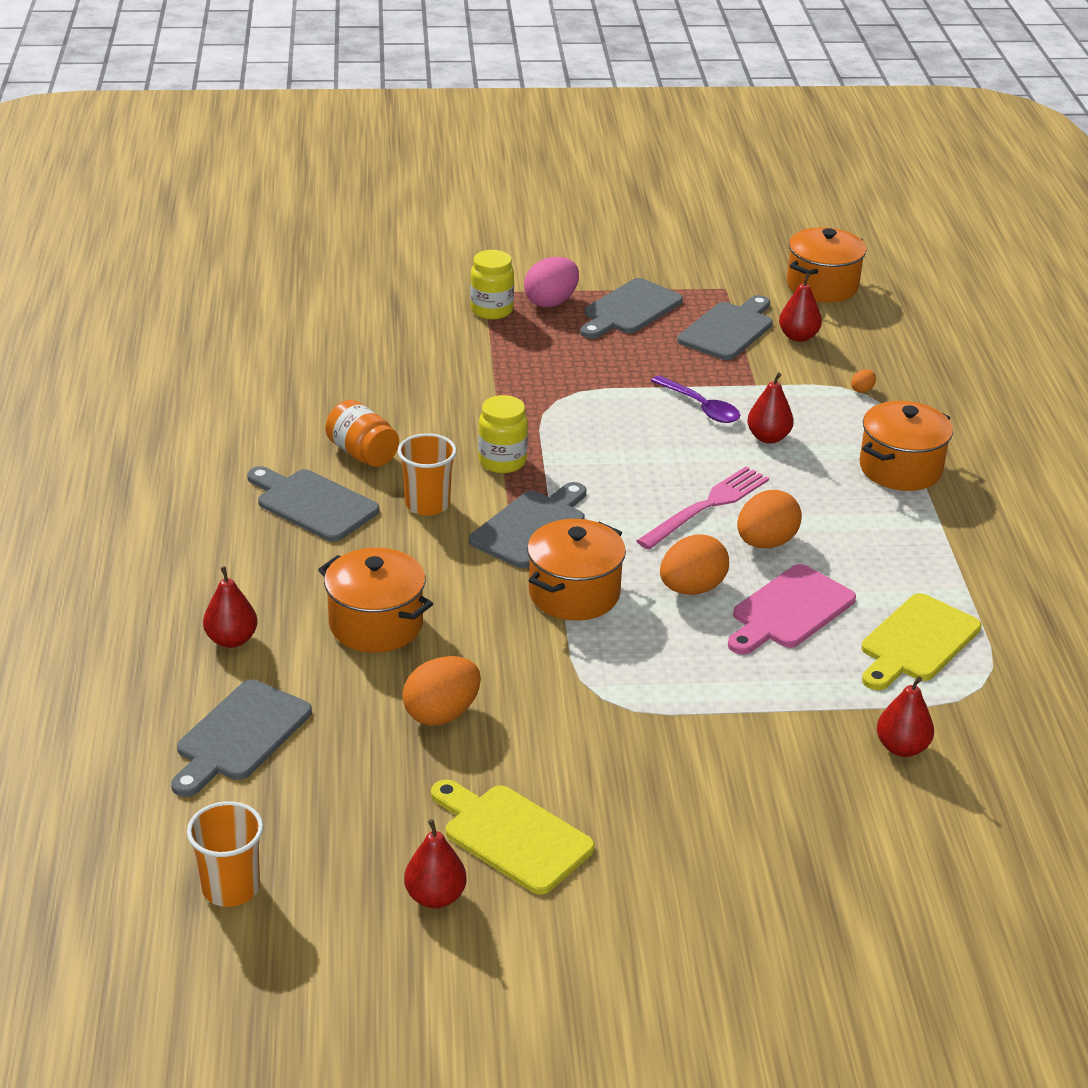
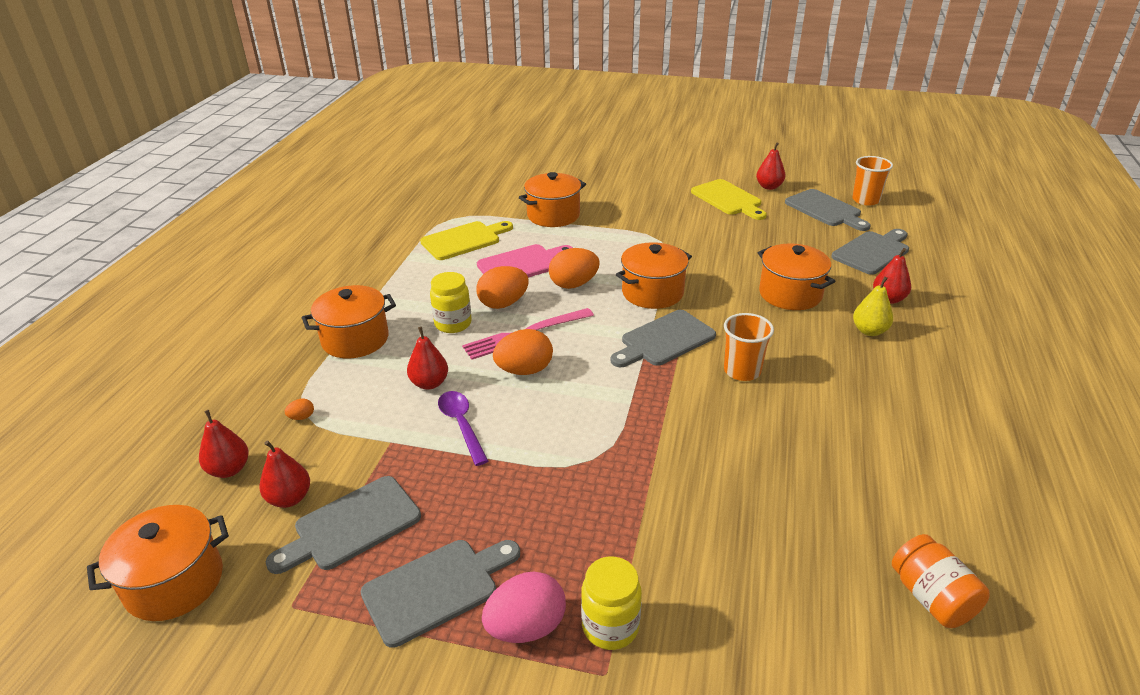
camera: 160 degrees left, 0 degrees up
(267, 582) = (869, 331): none -> yellow pear
(313, 504) = (839, 387): grey cutting board -> grey cutting board (825, 210)
(362, 453) = (795, 430): orange jar -> orange jar (931, 598)
(442, 714) = (754, 246): orange egg -> orange egg (524, 370)
(502, 462) = (668, 399): yellow jar -> yellow jar (453, 324)
(816, 726) = (553, 215): none -> orange pot
(901, 748) = (518, 203): red pear -> red pear (229, 469)

